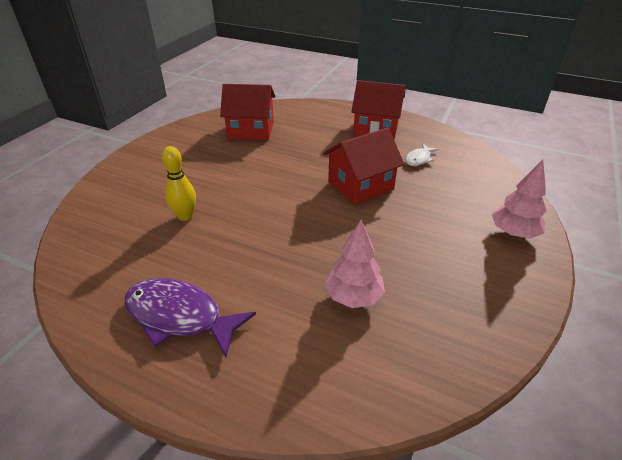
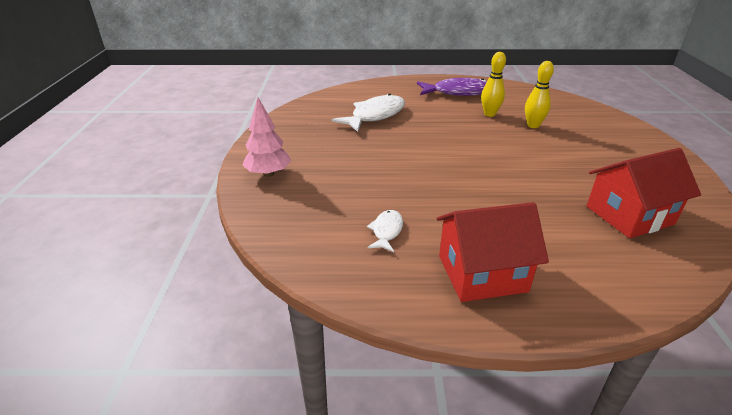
camera: 155 degrees right, 5 degrees down
(203, 249) = (489, 114): none -> yellow bowling pin
(354, 297) = (375, 116): pink tree -> white fish
(360, 185) = (428, 180): red house -> none

